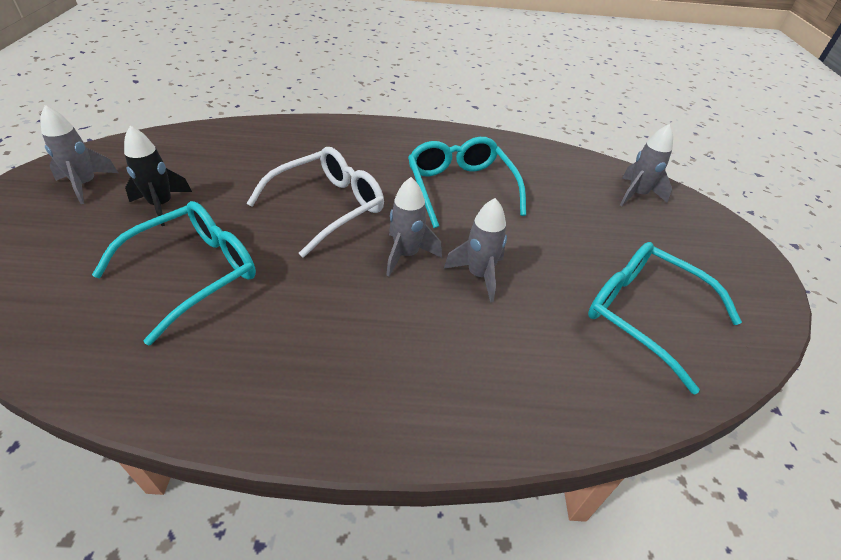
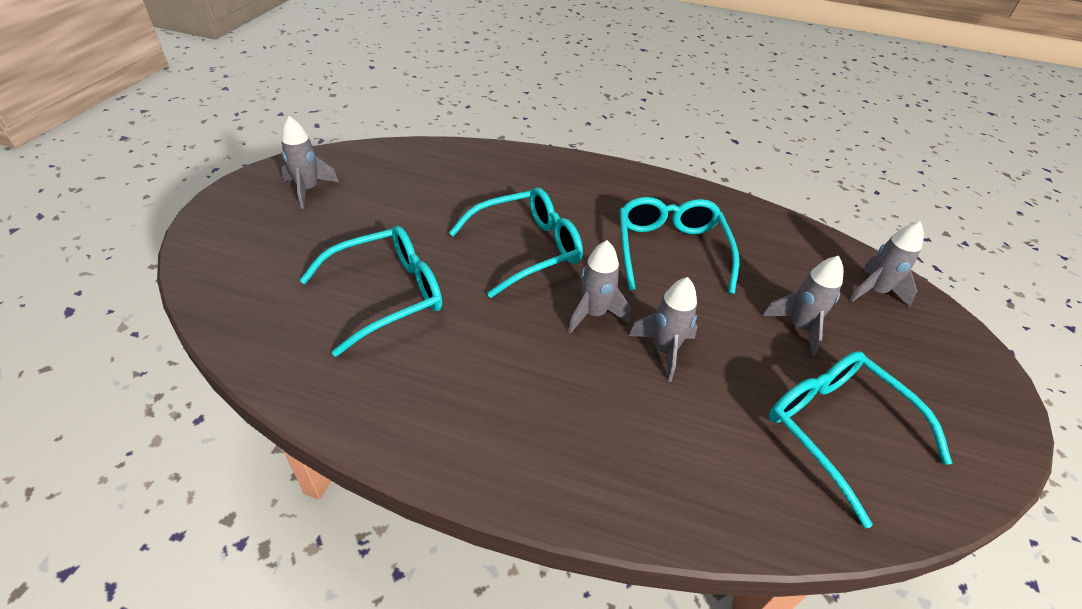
camera: 15 degrees right, 0 degrees up
(162, 205) = (371, 221): black rocket -> none
(327, 207) = (526, 249): white glasses -> turquoise glasses
(586, 234) = (798, 327): none -> grey rocket

